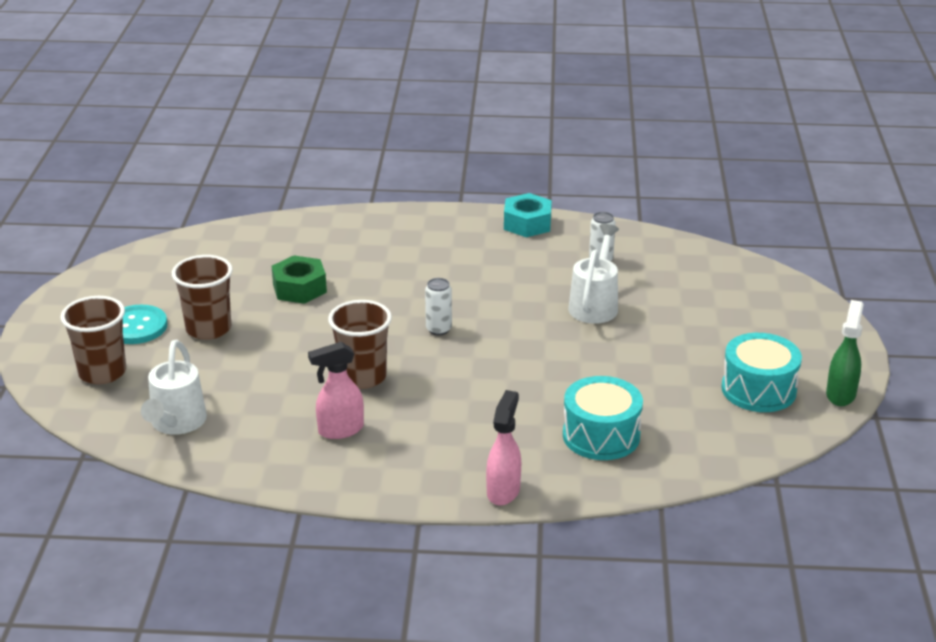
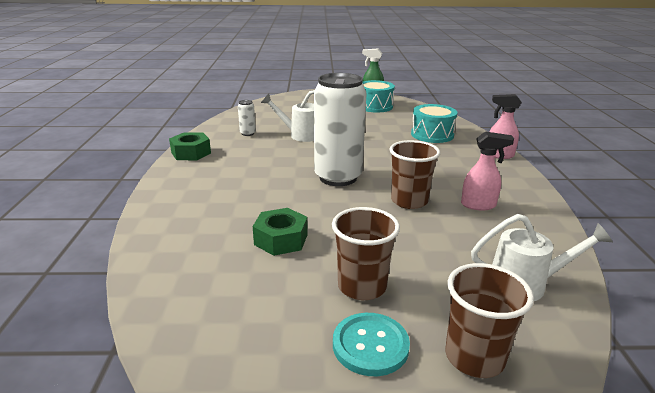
camera: 95 degrees left, 5 degrees down
(340, 430) = (478, 205): pink spray bottle -> pink spray bottle turned 60 degrees counterclockwise
(438, 329) = (338, 177): white can -> white can, size x2.49
(527, 224) = (191, 153): turquoise nut -> green nut

